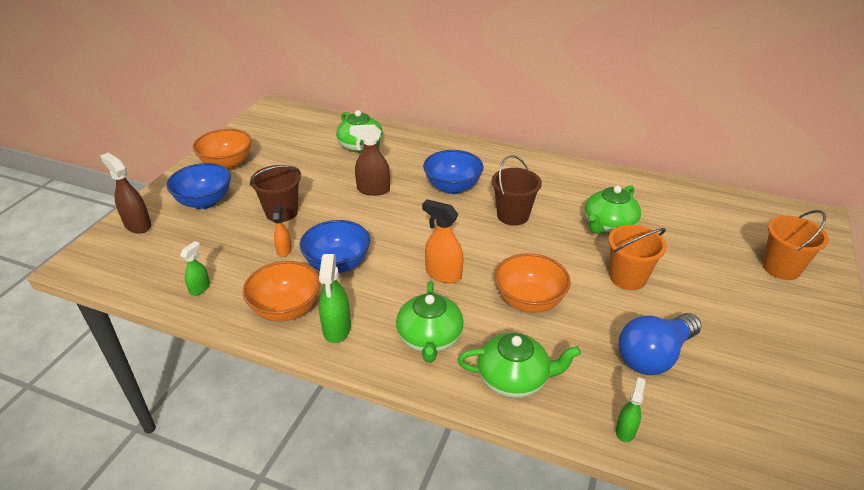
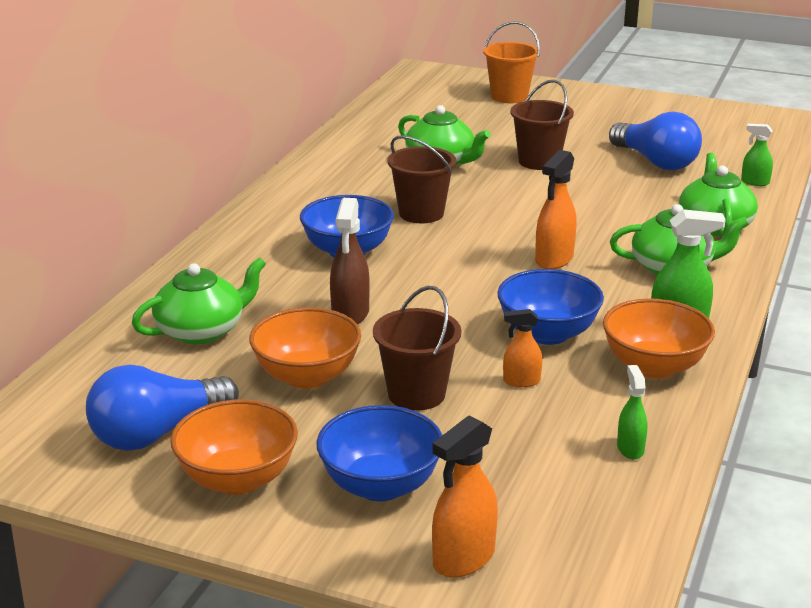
camera: 90 degrees left, 10 degrees down
(137, 225) = (463, 559): brown spray bottle -> orange spray bottle
(200, 288) = (630, 448): green spray bottle -> green spray bottle turned 60 degrees clockwise
(271, 142) = (158, 433): none -> blue light bulb
(529, 301) = (592, 212): orange bowl -> orange bowl (307, 376)
(627, 278) = (539, 161): orange bucket -> brown bucket

